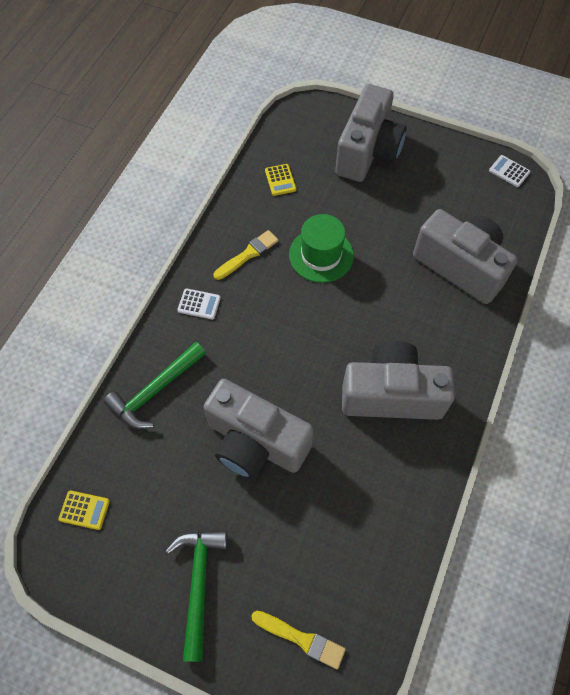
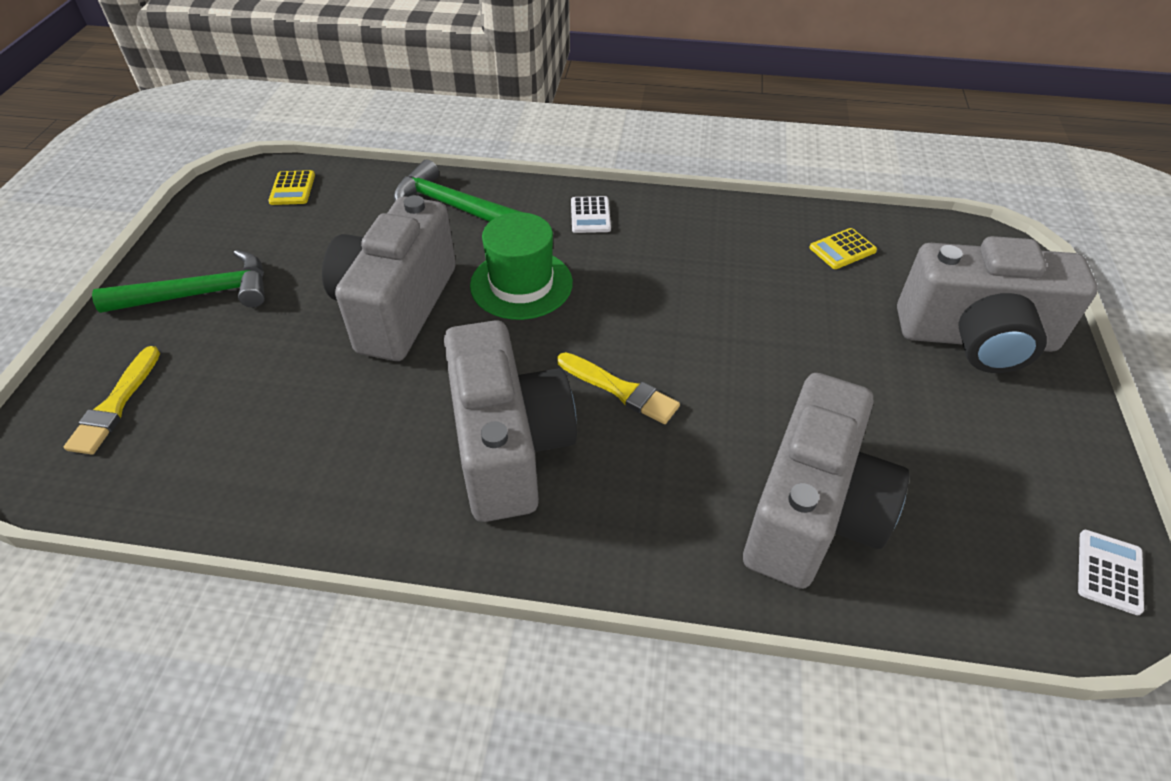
camera: 75 degrees right, 15 degrees down
(248, 254) = (691, 243): yellow brush -> yellow brush (620, 390)
(321, 255) = (732, 317): green hat -> green hat (521, 284)

